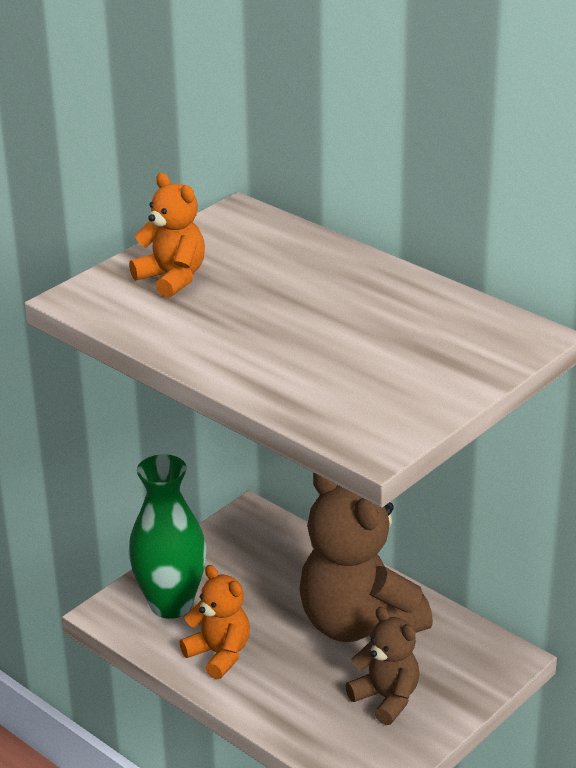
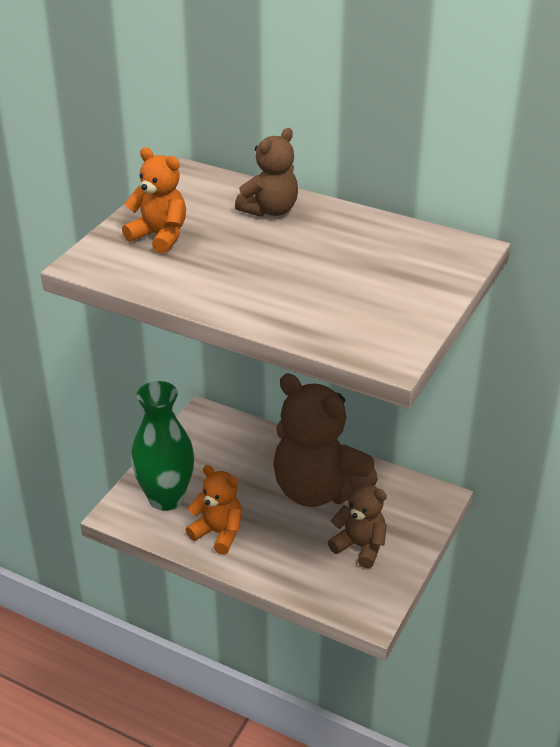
camera: 15 degrees left, 5 degrees up
(313, 263) = (270, 210): none -> brown teddy bear

